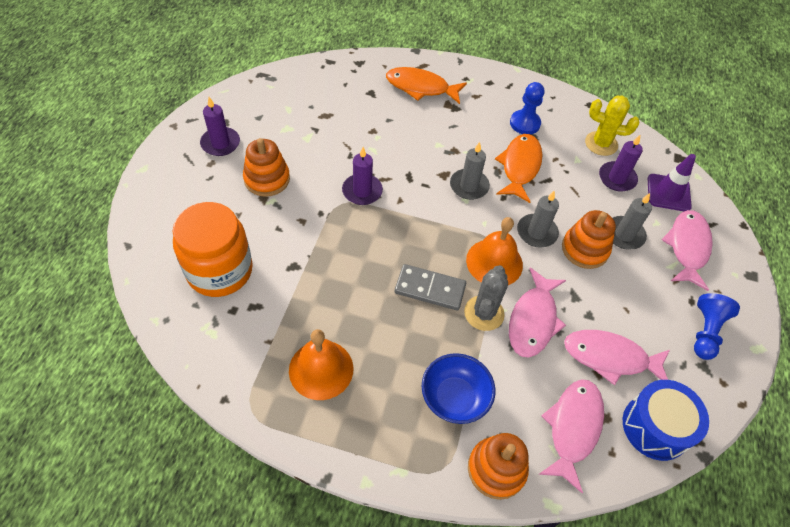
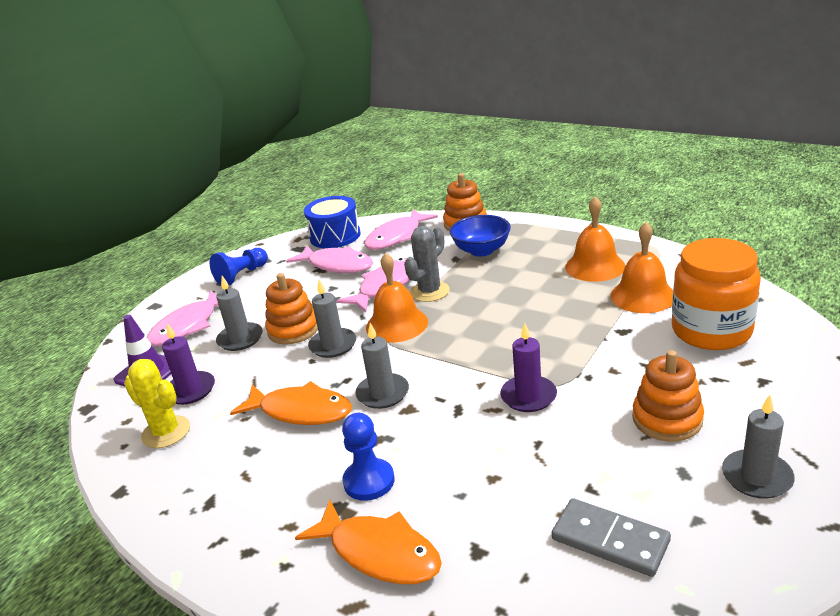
camera: 155 degrees left, 25 degrees down
(220, 143) = (757, 477): purple candle -> grey candle
(273, 318) = (643, 296): none -> orange bell
(430, 289) = (475, 308): grey domino -> grey domino (610, 540)
(519, 167) = (301, 411): orange fish -> orange fish turned 105 degrees counterclockwise
(525, 123) = (246, 469): blue pawn -> blue pawn (369, 481)

